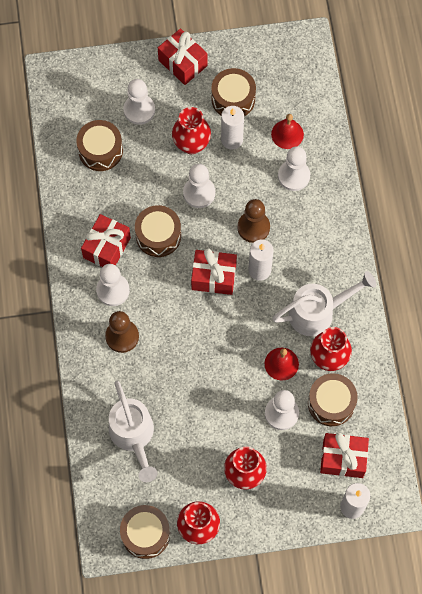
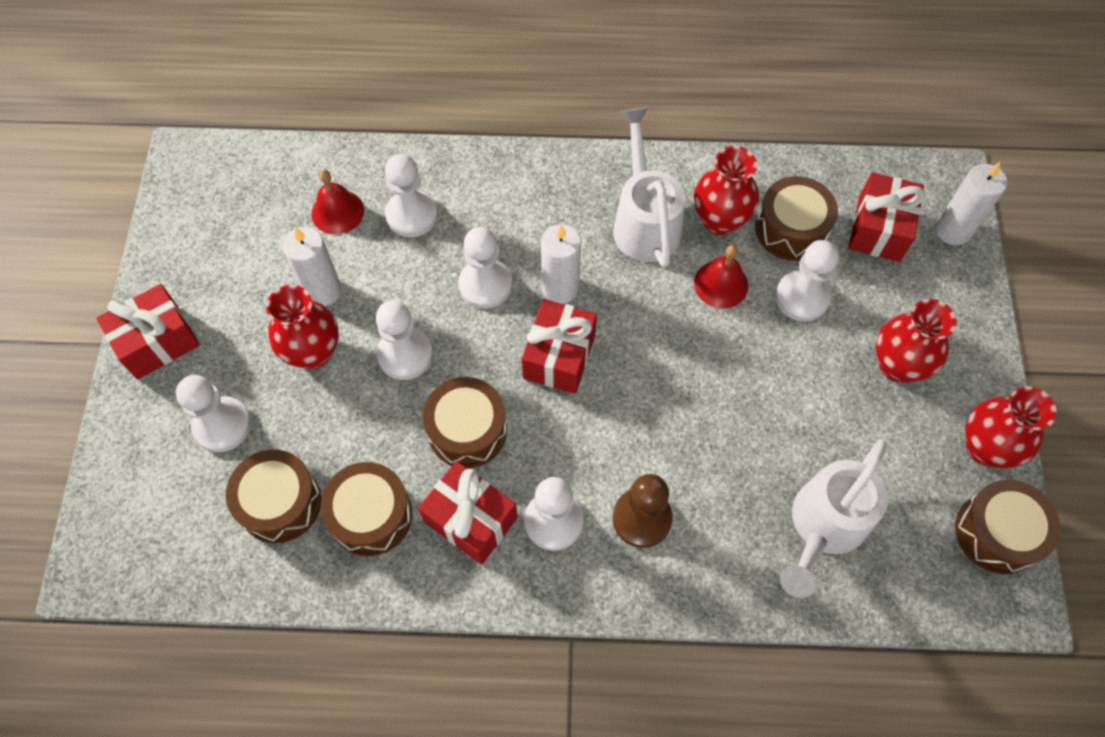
camera: 80 degrees left, 5 degrees down
(133, 436) = (824, 526): white watering can -> white watering can turned 135 degrees clockwise
(233, 99) = (251, 277): brown drum -> brown drum (371, 515)
(253, 227) = (485, 285): brown pawn -> white pawn

